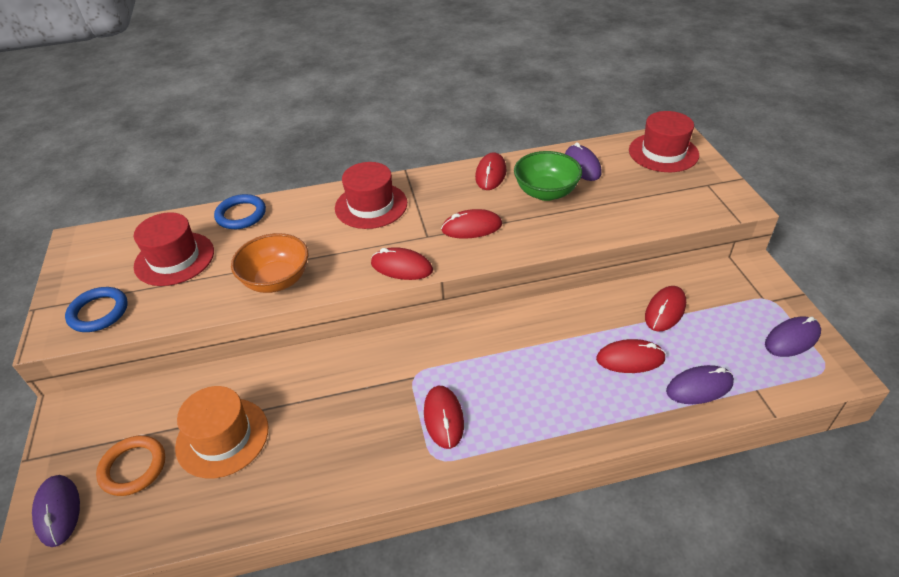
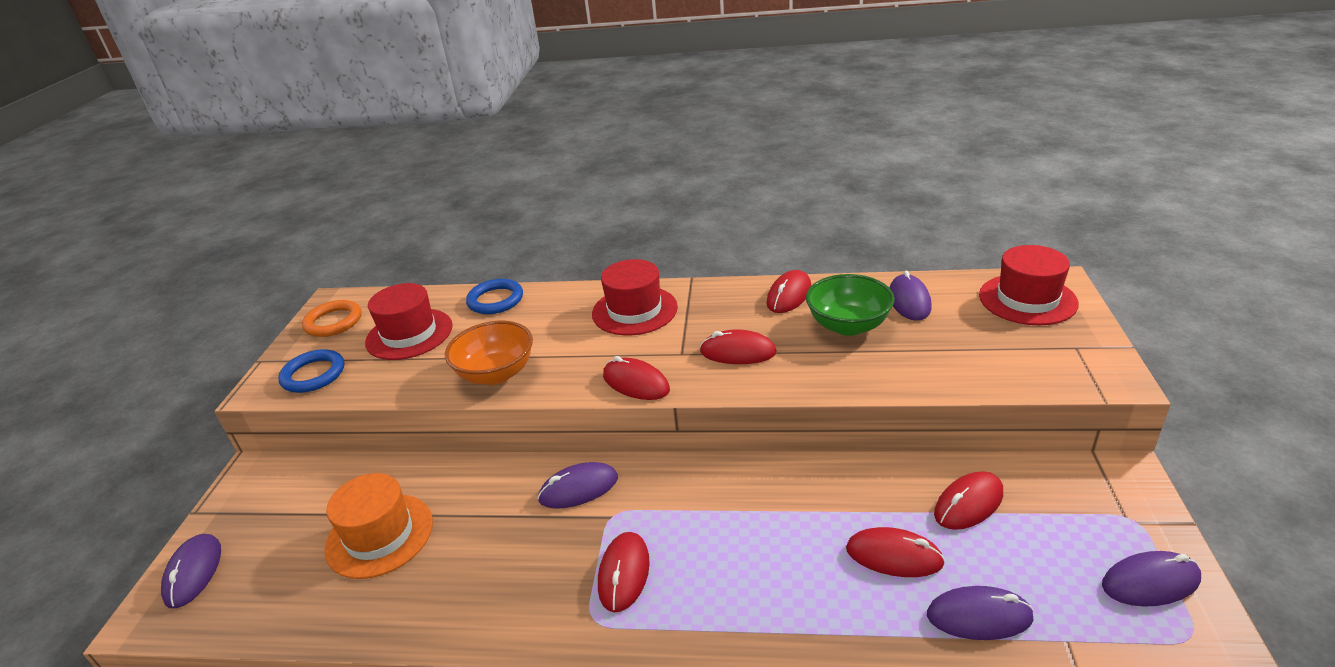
camera: 20 degrees right, 10 degrees down
(133, 467) = (281, 546): orange ring -> orange ring (333, 322)
(377, 361) = (578, 489): none -> purple mouse

